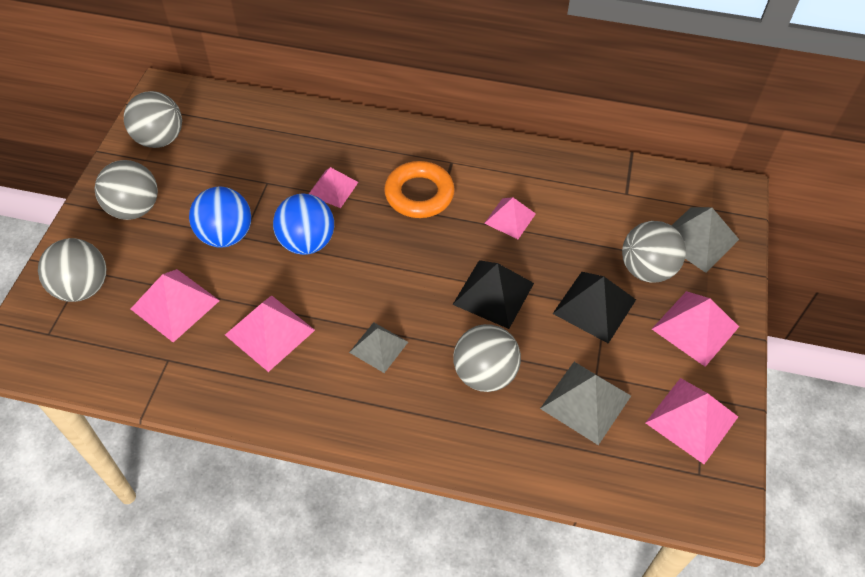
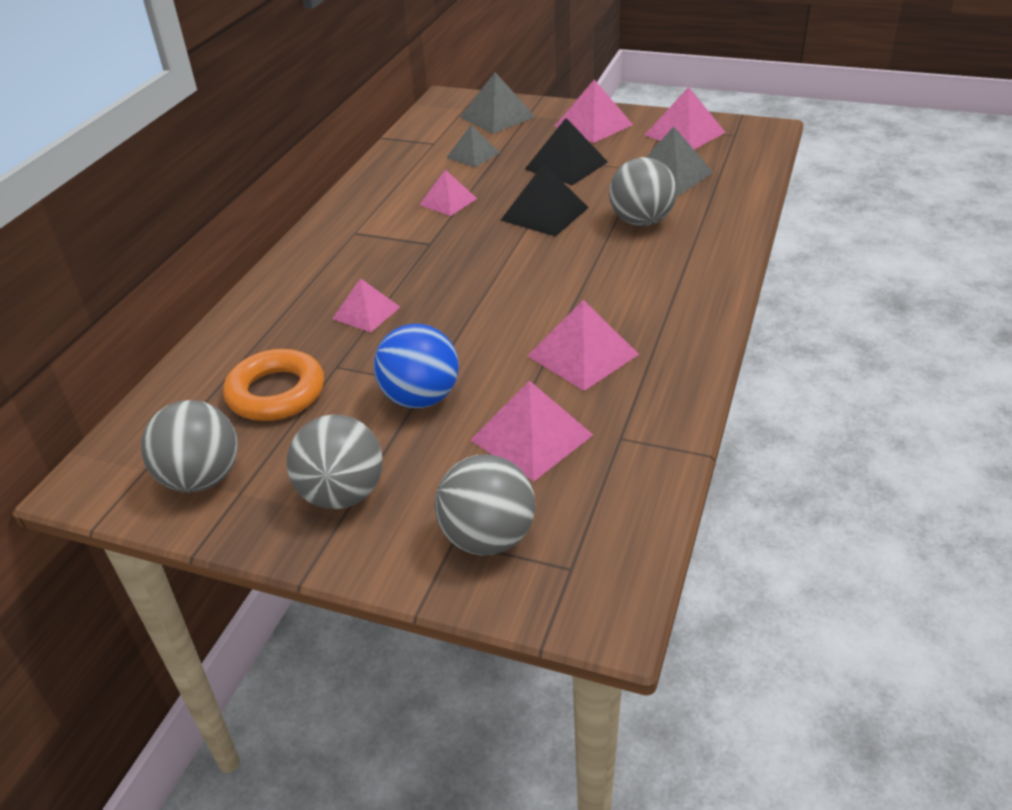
camera: 80 degrees left, 15 degrees down
(307, 242) = (449, 331): blue ball -> none
(378, 347) = (607, 280): grey pyramid -> grey pyramid (473, 155)
(419, 194) = (396, 253): orange ring -> orange ring (276, 393)
(646, 269) = (527, 140): grey ball -> none

